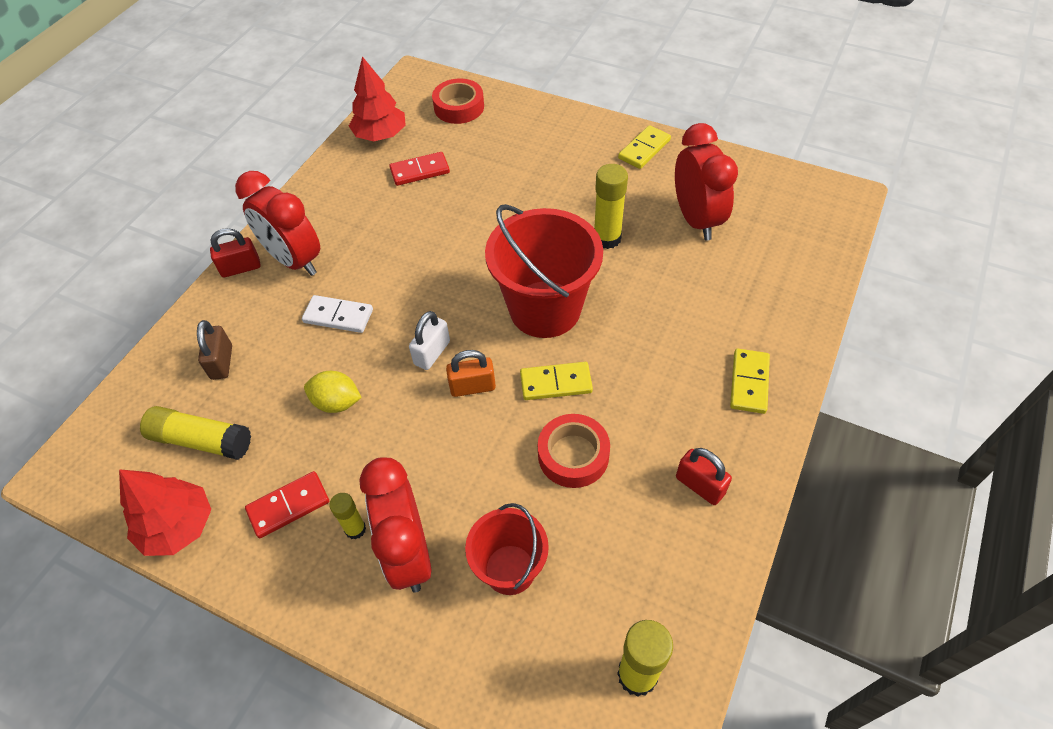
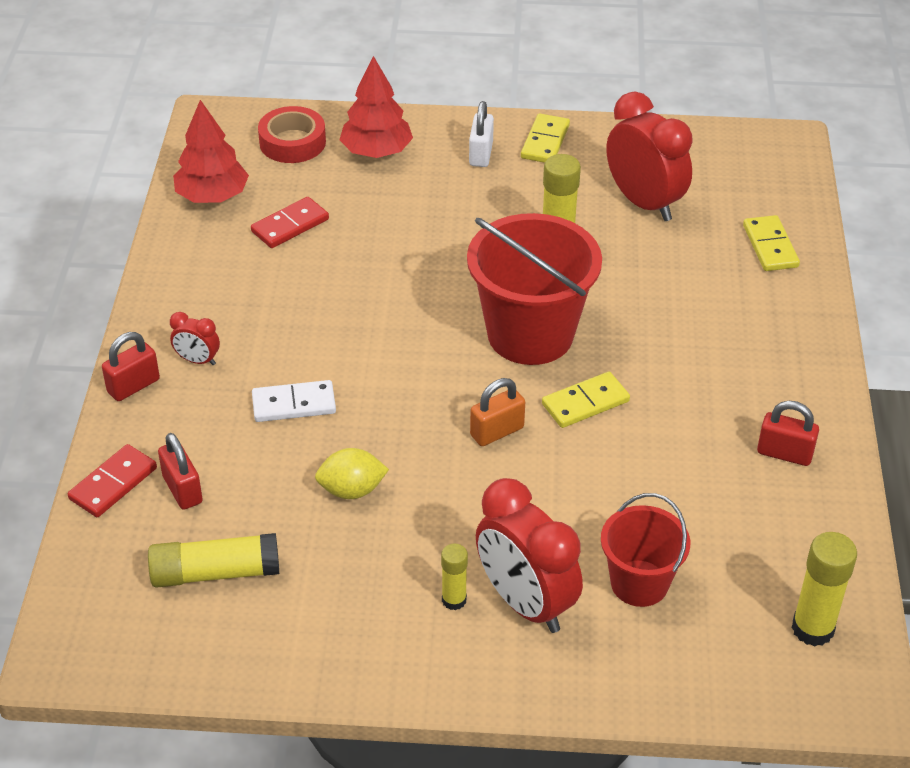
camera: 25 degrees left, 10 degrees down
(178, 526) = (249, 660): red tree -> red tree (376, 151)
(222, 362) = (182, 489): brown padlock -> red padlock
(288, 506) = (364, 602): red domino -> red domino (113, 484)
(294, 260) = (197, 360): red clock -> red clock, size x0.46
(432, 353) = (430, 411): white padlock -> white padlock (481, 154)
(573, 455) = (643, 464): red tape -> none
(749, 382) = (783, 347): yellow domino -> yellow domino (770, 246)

